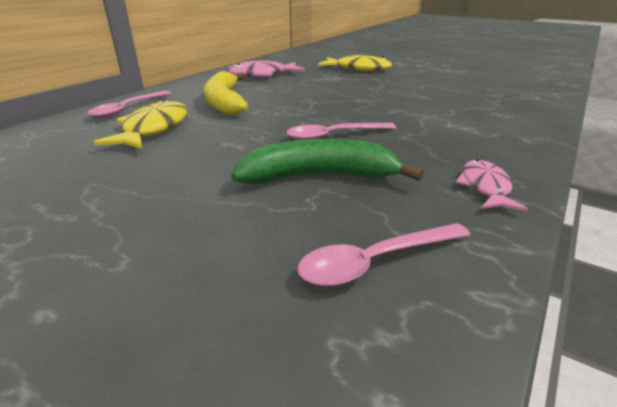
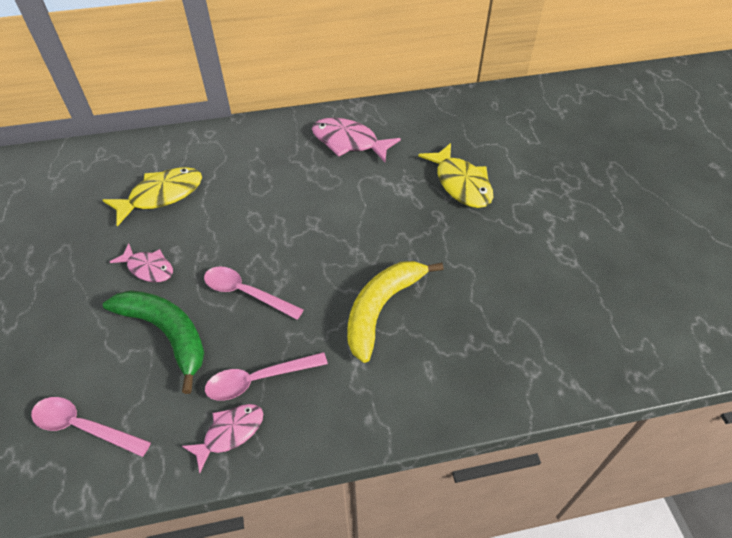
camera: 45 degrees right, 20 degrees up
(127, 109) = (181, 150): pink spoon -> pink spoon (258, 379)
(222, 159) = (148, 268): none -> pink fish
(224, 102) = (252, 180): yellow banana -> yellow banana (381, 309)

